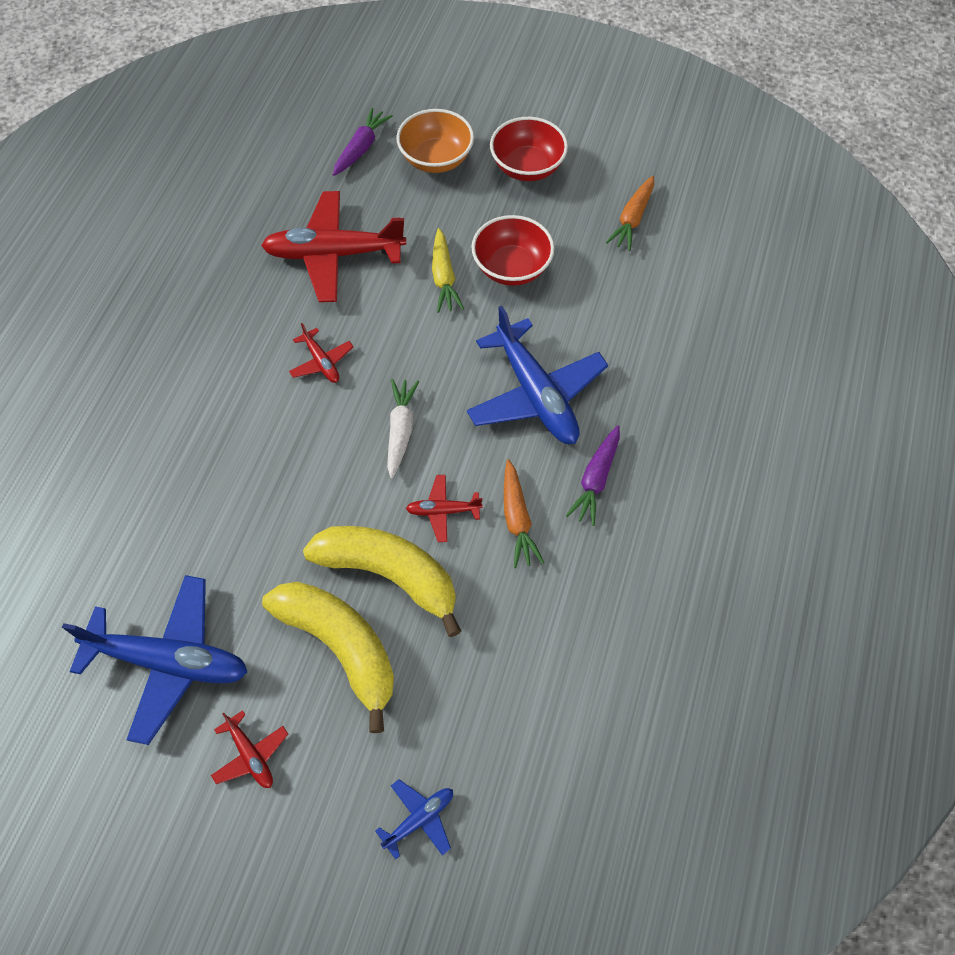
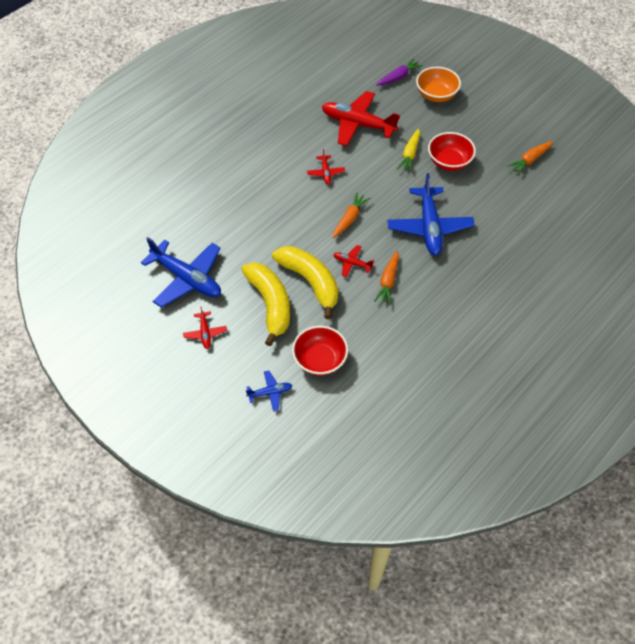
camera: 25 degrees right, 5 degrees down
(400, 430) = (349, 219): white carrot -> orange carrot
(527, 167) = (484, 115): red bowl -> red bowl (320, 360)
(596, 480) = (439, 279): purple carrot -> none

